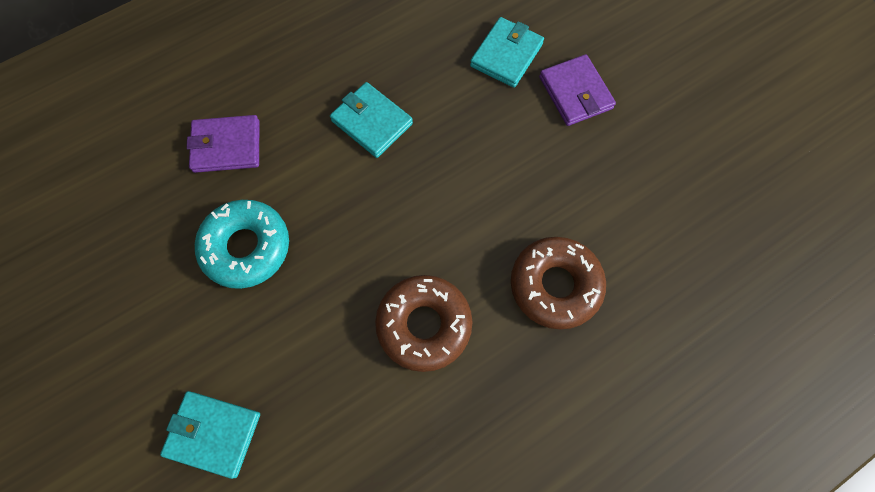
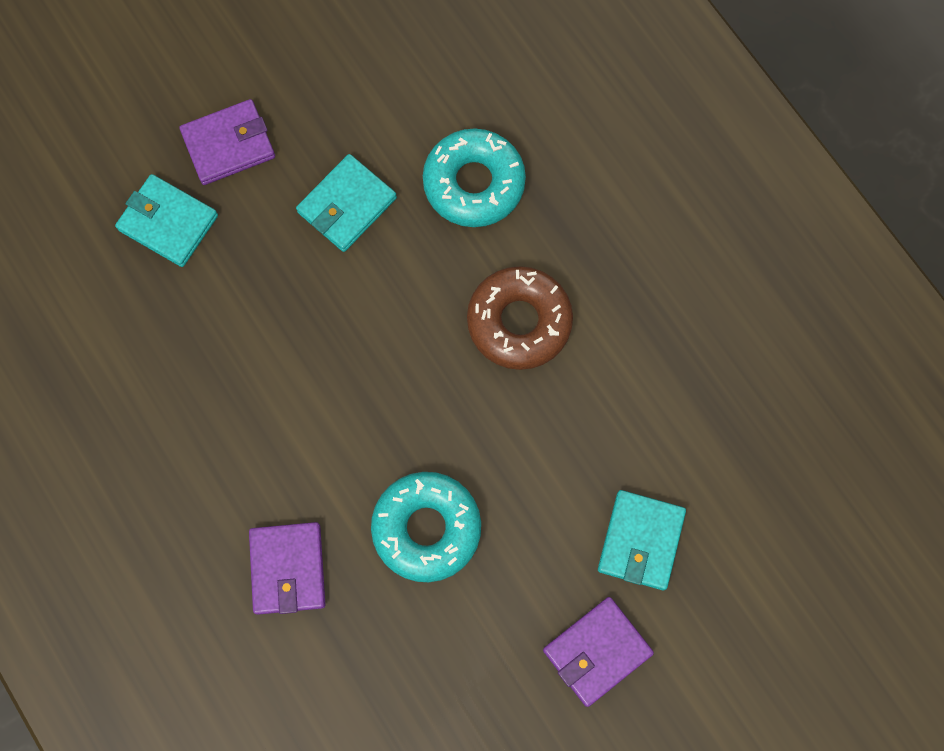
camera: 90 degrees left, 5 degrees up
(121, 390) = (597, 651): none -> purple wallet
(371, 122) = (260, 387): turquoise wallet -> turquoise wallet (347, 205)
(555, 285) = (474, 183): brown donut -> turquoise donut

